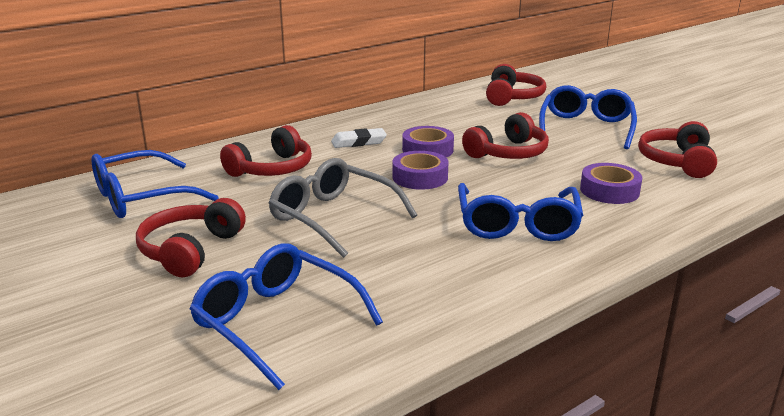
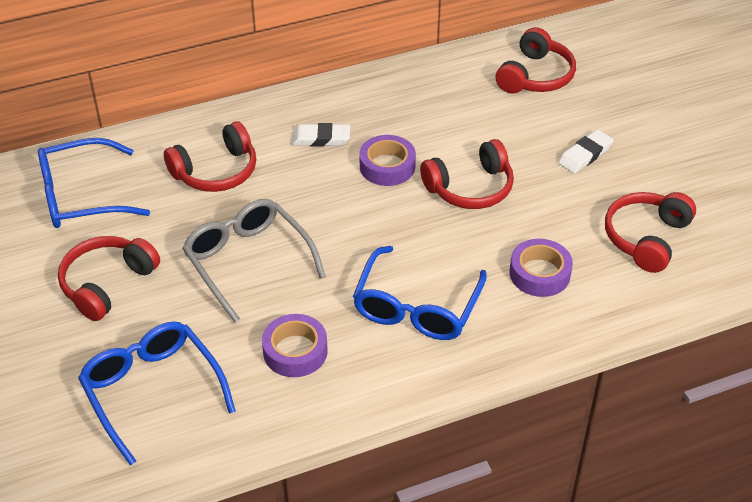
camera: 15 degrees right, 20 degrees up
(420, 177) = (357, 214): purple tape -> purple tape (295, 351)
(586, 127) = (585, 155): blue glasses -> white eraser

